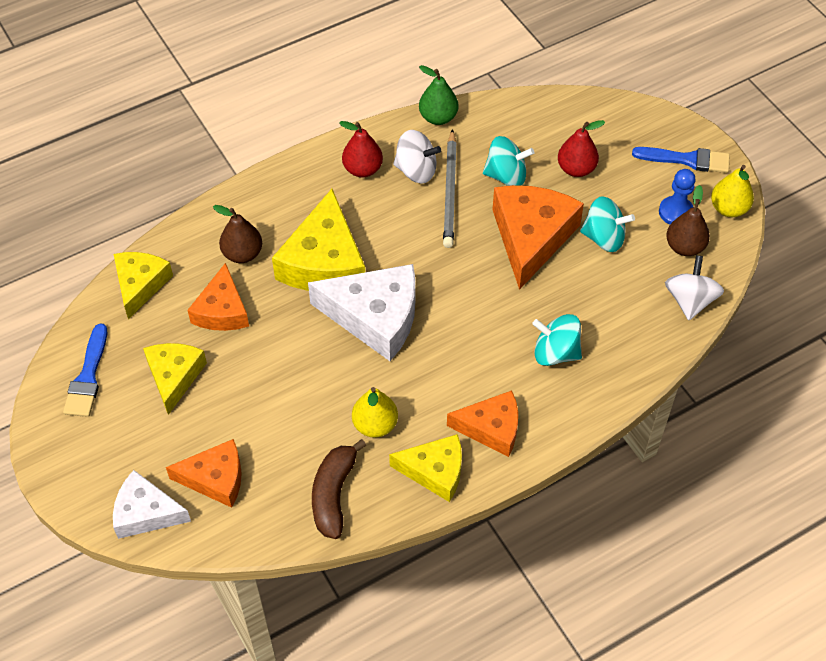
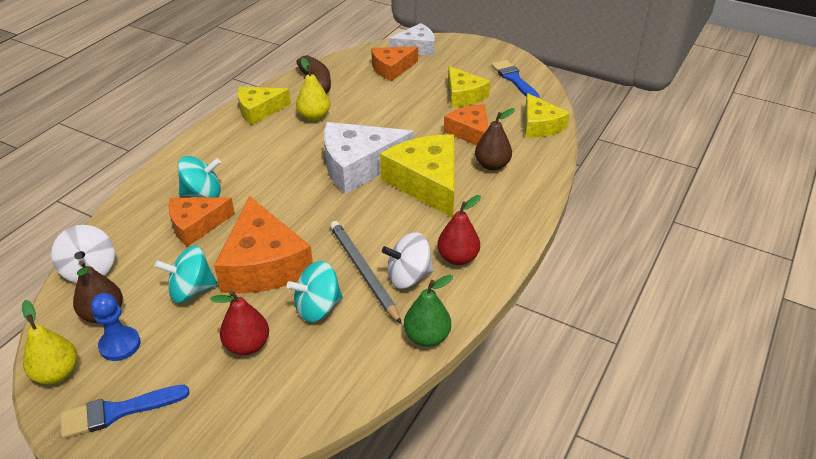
camera: 150 degrees right, 15 degrees down
(491, 428) = (232, 140): orange cheese -> orange cheese (196, 225)

